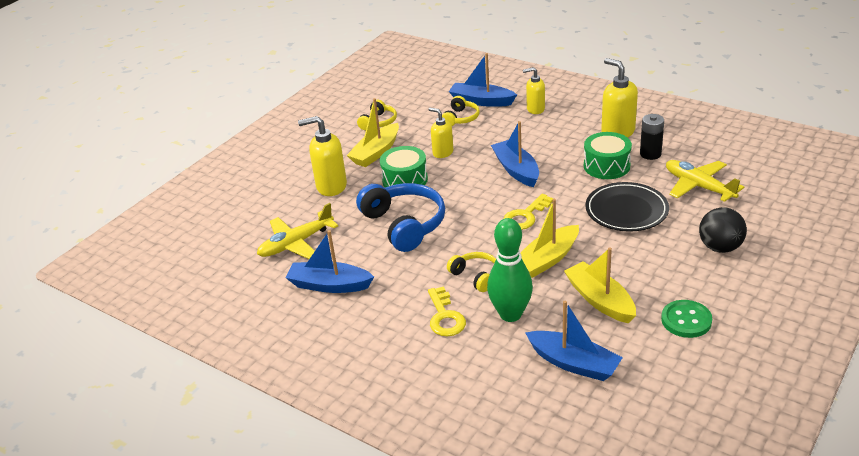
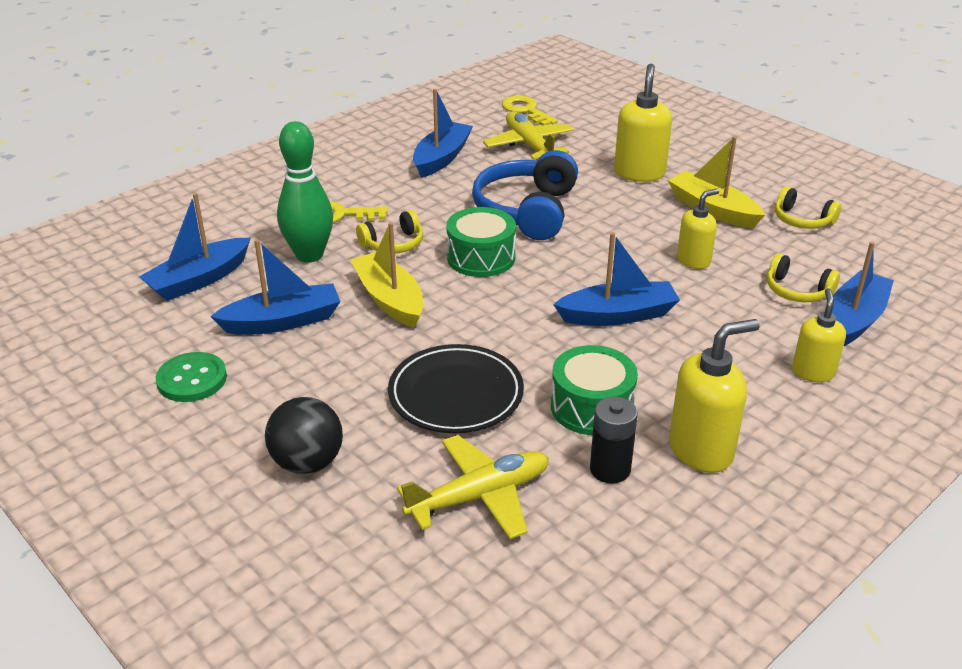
camera: 100 degrees right, 0 degrees up
(404, 225) = (527, 211): blue headphones -> blue headphones turned 120 degrees clockwise
(405, 180) = (632, 223): green drum -> green drum (481, 258)
(525, 216) = (495, 301): yellow key -> yellow key (526, 110)
(600, 300) = (283, 321): yellow boat -> blue boat

